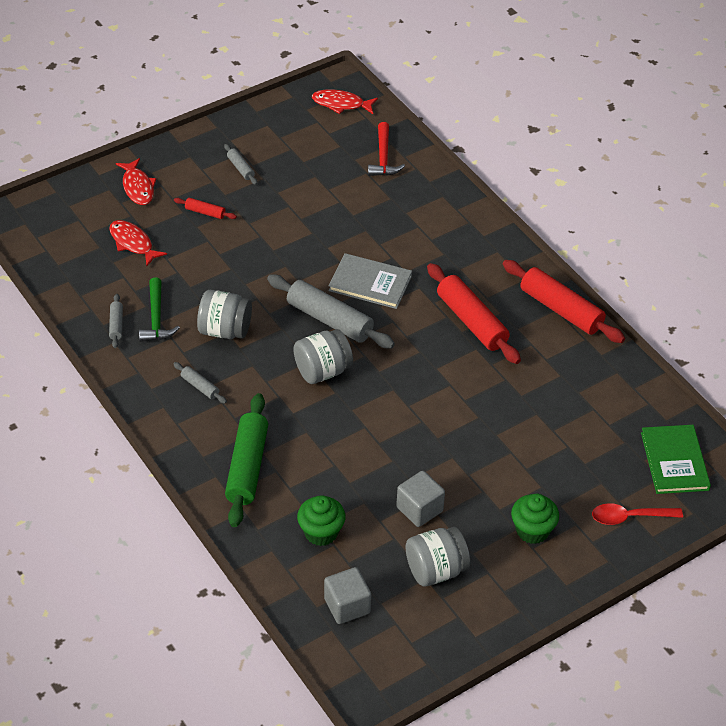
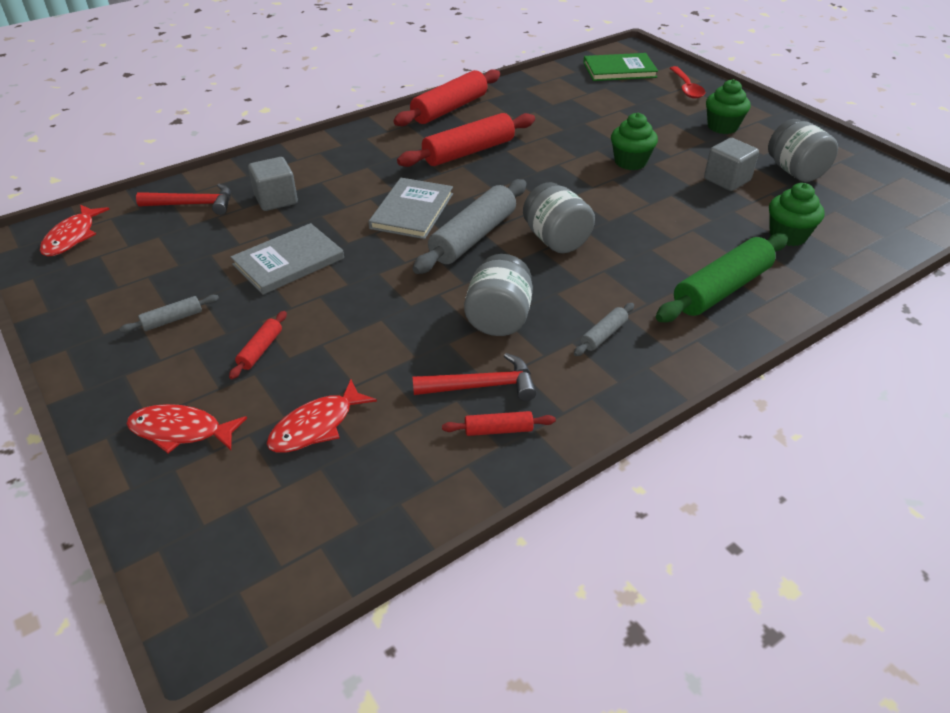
camera: 90 degrees left, 5 degrees down
(116, 324) = (498, 430): grey rolling pin -> red rolling pin
(138, 187) = (181, 431): red fish -> red fish turned 150 degrees counterclockwise
(156, 318) = (482, 386): green hammer -> red hammer
(247, 467) = (721, 289): green rolling pin -> green rolling pin turned 45 degrees counterclockwise
(303, 217) = (288, 261): none -> grey book
(347, 606) = (869, 218): grey cube -> grey cube (276, 199)
(454, 439) = (630, 162): none -> green cupcake

